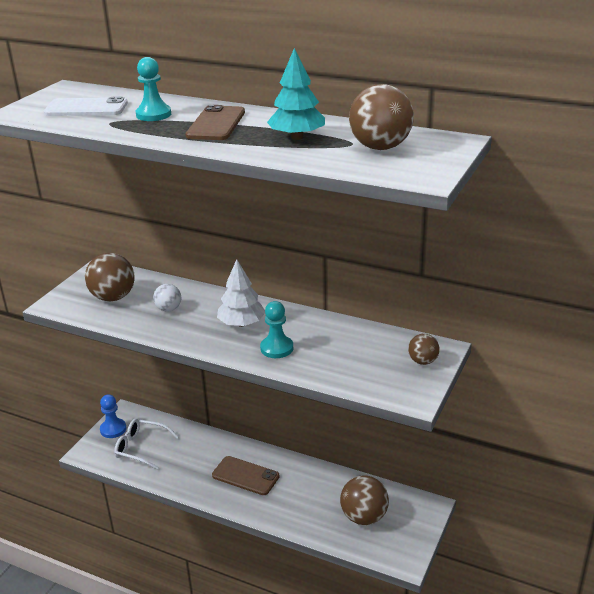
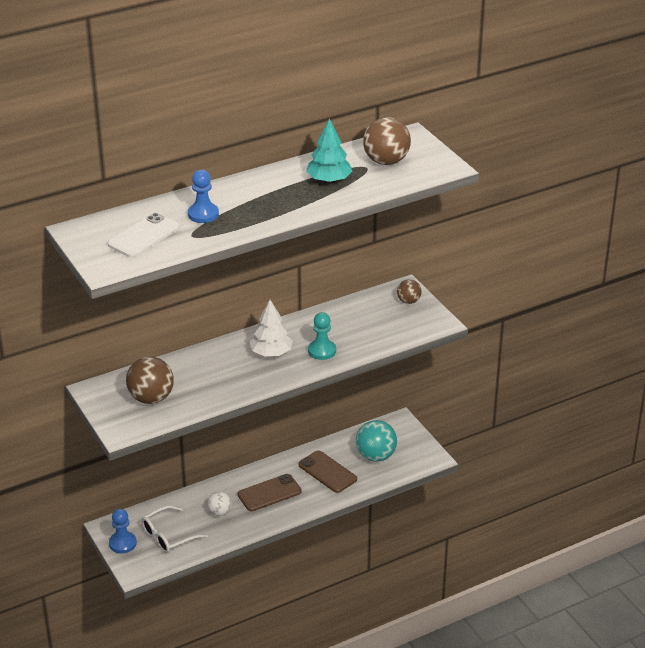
camera: 55 degrees left, 5 degrees up
(153, 115) = (203, 214): turquoise pawn -> blue pawn
(168, 309) = (206, 377): white ball -> white ball (220, 512)
(216, 124) = (260, 198): brown phone -> brown phone (327, 472)
(364, 517) = (375, 456): brown ball -> turquoise ball

